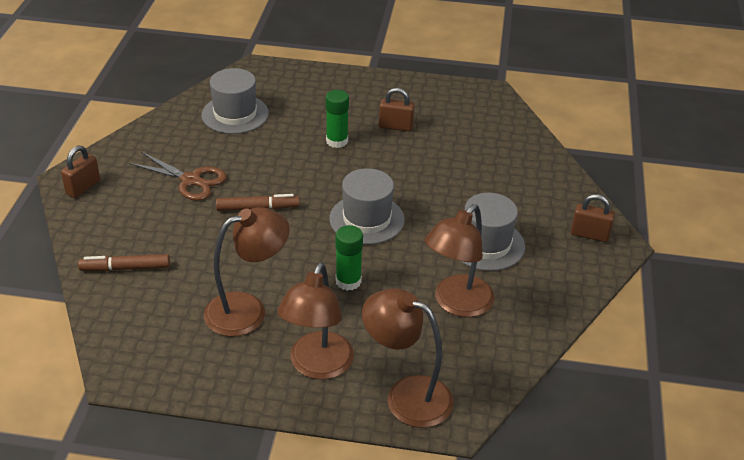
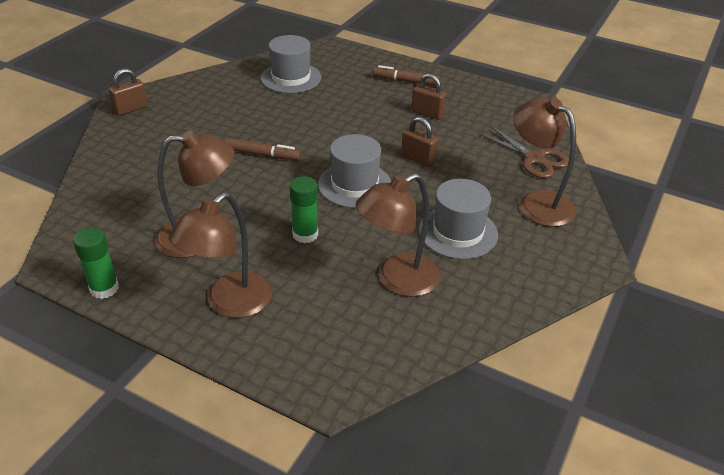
camera: 20 degrees right, 0 degrees up
(126, 268) = (121, 178): brown marker -> brown marker (406, 81)
(191, 180) = (220, 121): brown scissors -> brown scissors (534, 159)
(337, 141) = (366, 115): green glue stick -> green glue stick (104, 288)
(406, 395) = (298, 354): brown lamp -> brown lamp (537, 203)
(589, 235) = (571, 247): brown padlock -> brown padlock (418, 159)

